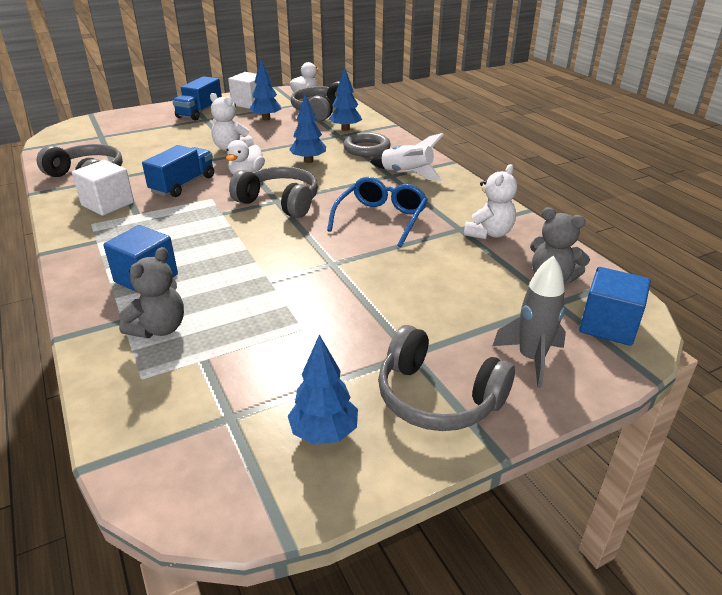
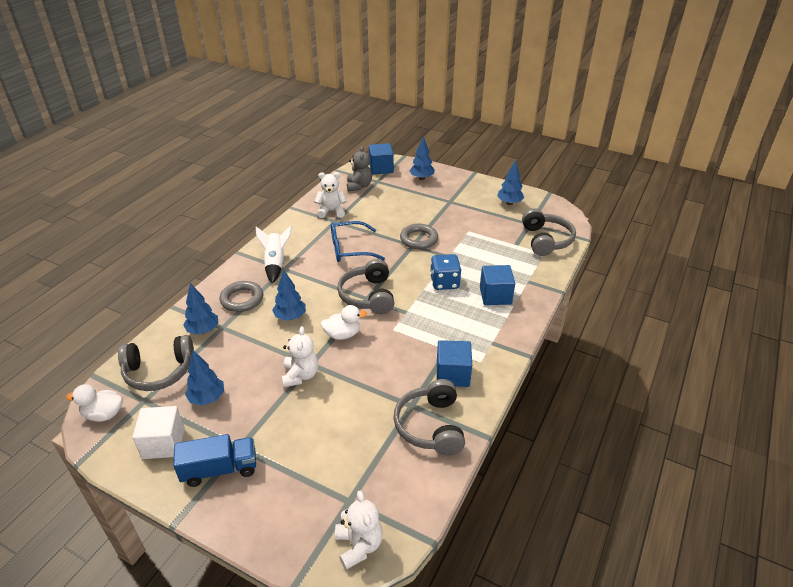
camera: 125 degrees left, 5 degrees up
(71, 131) = (359, 545): none -> white teddy bear
(108, 204) = (452, 374): white cube -> blue cube
(159, 328) = (517, 267): grey teddy bear -> none
(183, 185) = (388, 357): blue truck -> none
(226, 254) = (444, 282): none -> blue dice
(339, 273) = (419, 239): none -> grey ring
(437, 397) = (465, 189): grey headphones -> grey headphones (546, 240)
(531, 359) = (421, 178): grey rocket -> blue tree

